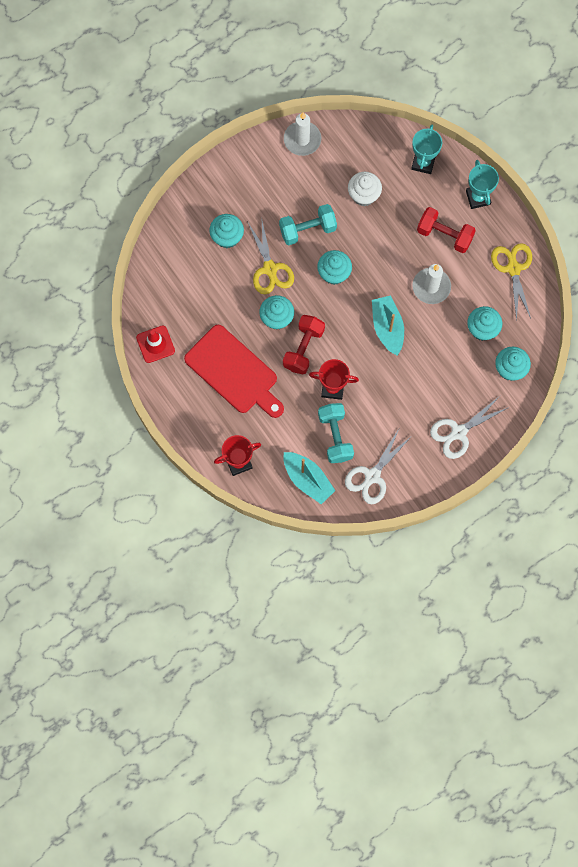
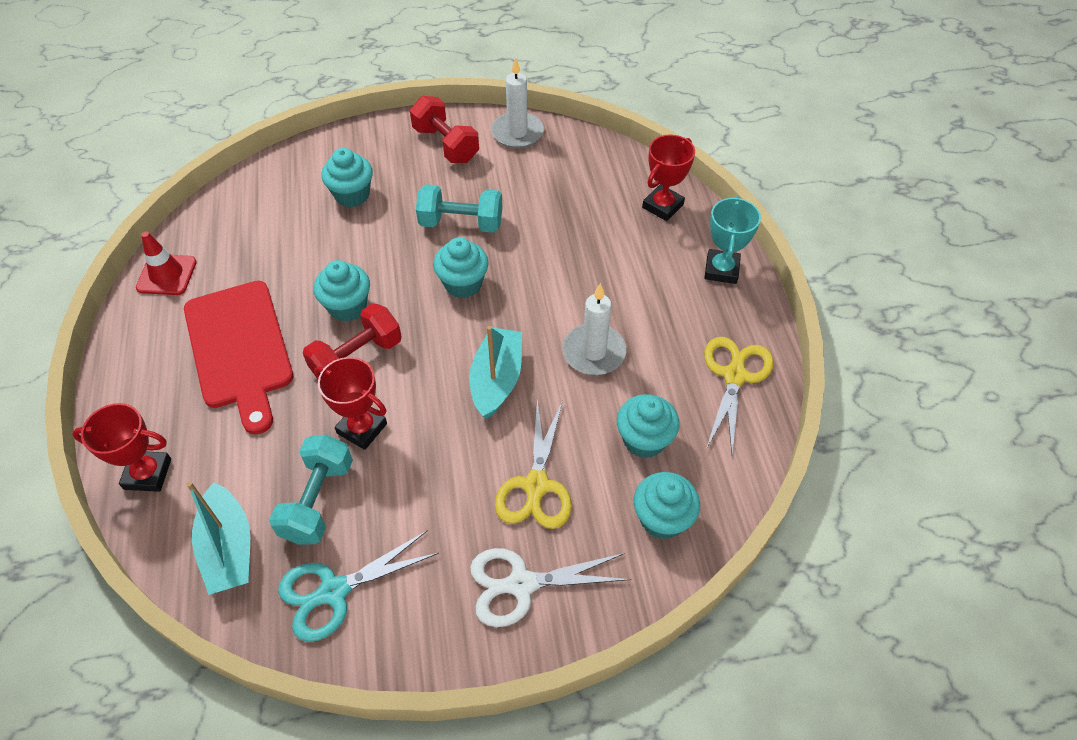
camera: 25 degrees right, 20 degrees down
(270, 269) = (381, 247): yellow scissors -> yellow scissors (536, 485)
(364, 195) = (560, 213): white cupcake -> none
(372, 476) = (334, 591): white scissors -> turquoise scissors
(423, 163) = (662, 206): turquoise trophy -> red trophy
(444, 235) = (649, 296): red dumbbell -> red dumbbell (446, 145)

